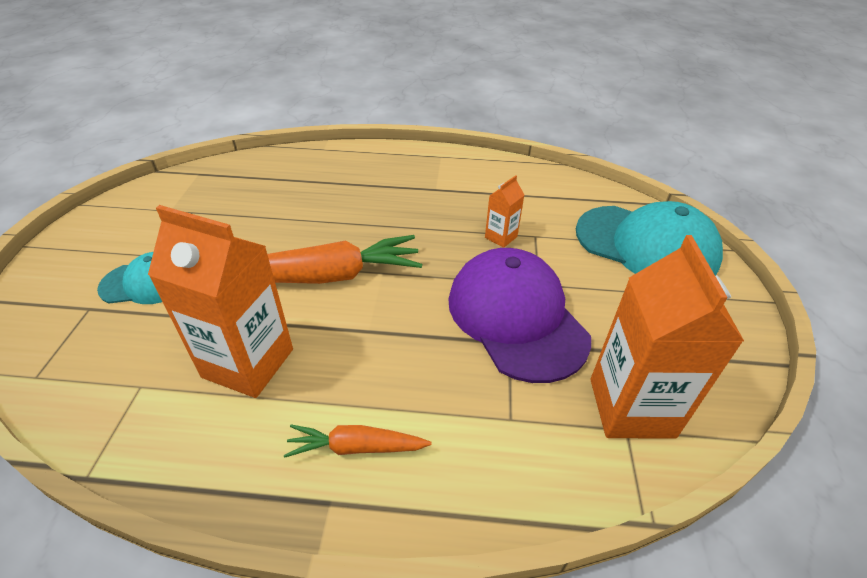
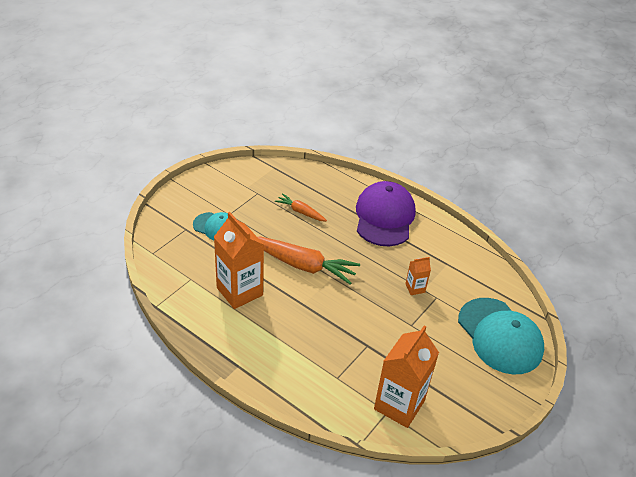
camera: 30 degrees right, 0 degrees up
(356, 447) = (262, 351): orange carrot -> orange carrot (300, 212)
(516, 317) = (382, 335): purple cap -> purple cap (384, 217)

